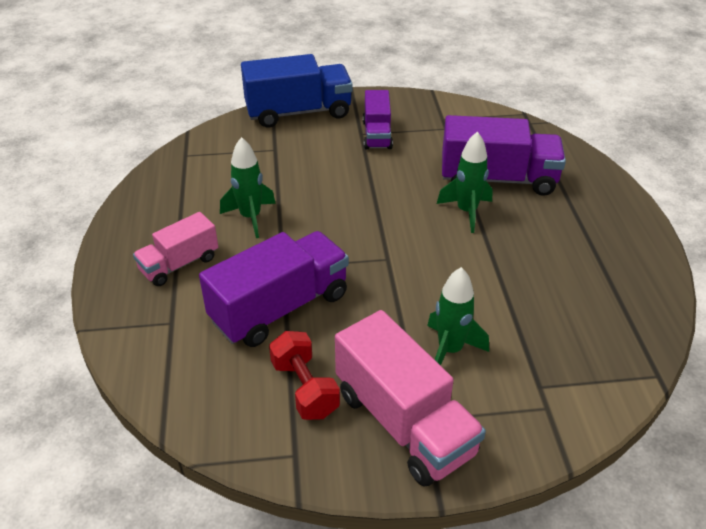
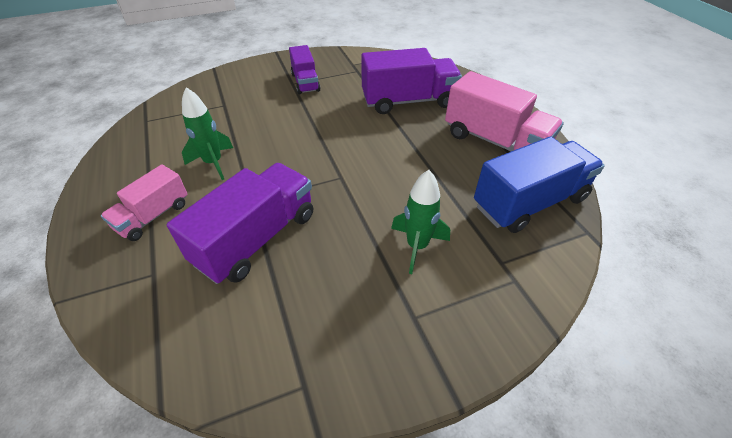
camera: 15 degrees left, 5 degrees up
(298, 112) = (238, 74): blue truck -> blue truck (529, 202)
(305, 388) = (297, 312): red dumbbell -> none
(404, 422) = (398, 325): pink truck -> pink truck (495, 141)
(466, 212) = (393, 129): green rocket -> none

